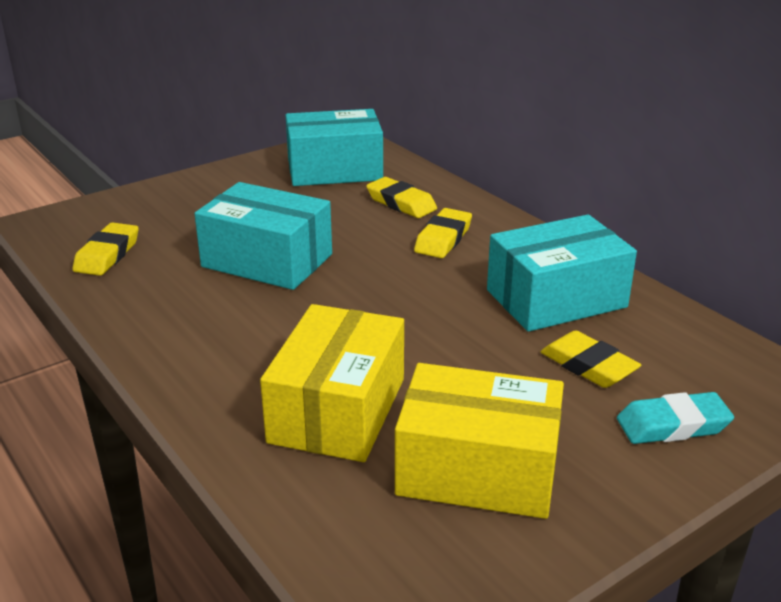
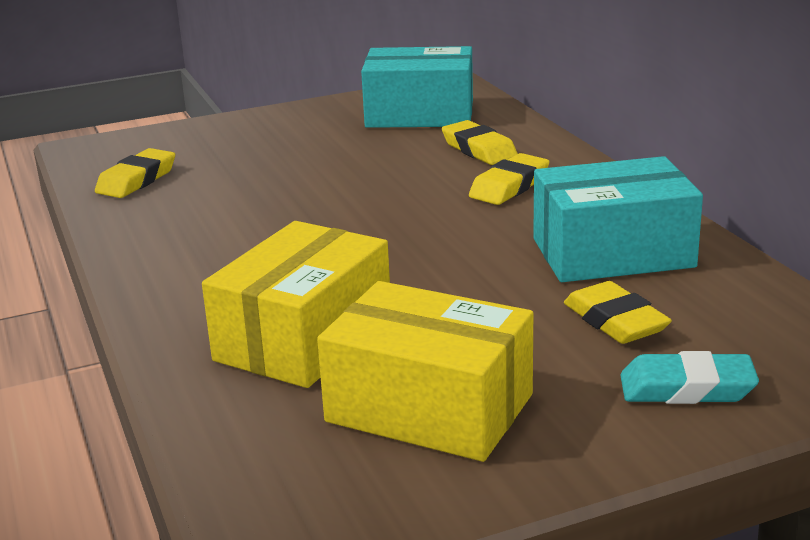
camera: 15 degrees right, 5 degrees down
(267, 260) = (300, 195): turquoise box -> none

